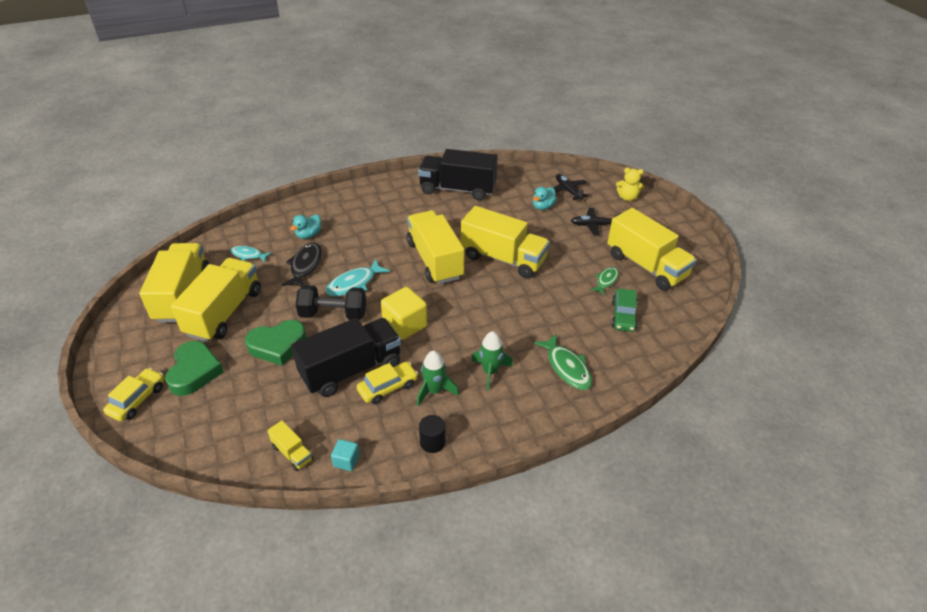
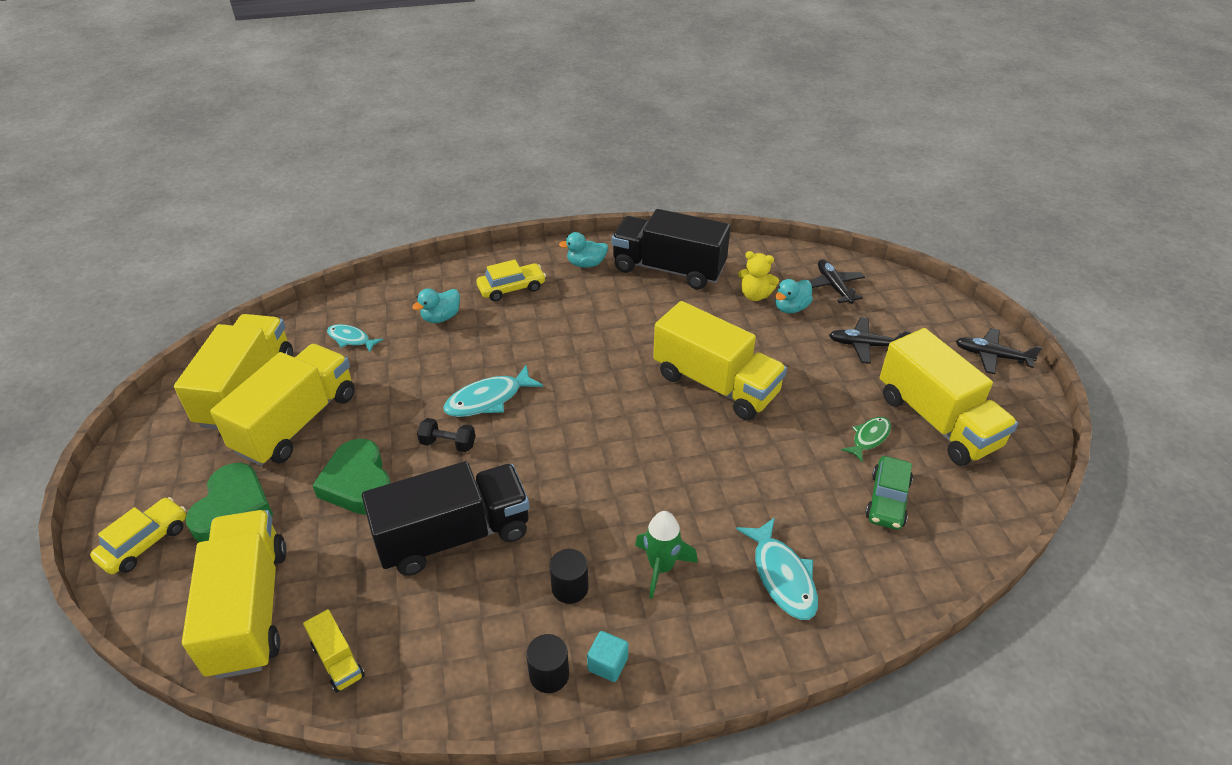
camera: 10 degrees right, 0 degrees up
(278, 345) = (358, 483): green heart -> green heart turned 75 degrees clockwise
(305, 266) = (425, 364): black fish -> none
(333, 314) = (448, 444): black dumbbell -> black dumbbell, size x0.55
(346, 461) = (413, 686): turquoise cube -> turquoise cube (607, 664)
(388, 387) = (501, 572): yellow car -> yellow car (511, 288)
(401, 191) = (586, 264): none -> turquoise duck
(405, 325) = (548, 474): yellow cube -> none
(434, 391) = (570, 588): green rocket -> black cylinder
(435, 260) = (613, 375): yellow truck -> yellow truck (249, 609)
(567, 367) = (782, 576): green fish -> turquoise fish
(627, 197) = (924, 306): yellow teddy bear -> yellow teddy bear (755, 295)
(674, 224) = (992, 356): none -> black plane

